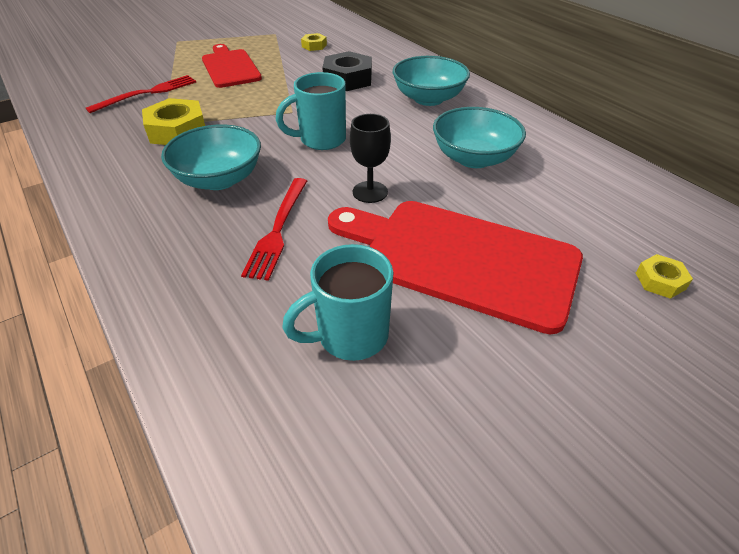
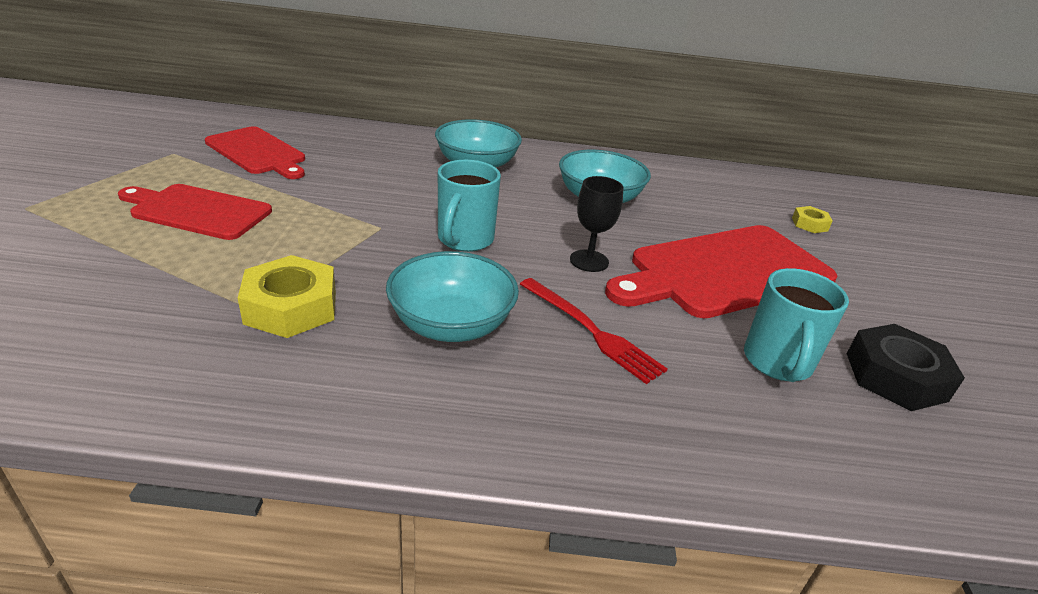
camera: 55 degrees left, 10 degrees down
(147, 93) = (139, 288): red fork -> none
(314, 46) = (258, 152): yellow nut -> red cutting board
(348, 79) = (369, 174): black nut -> black nut (895, 376)

